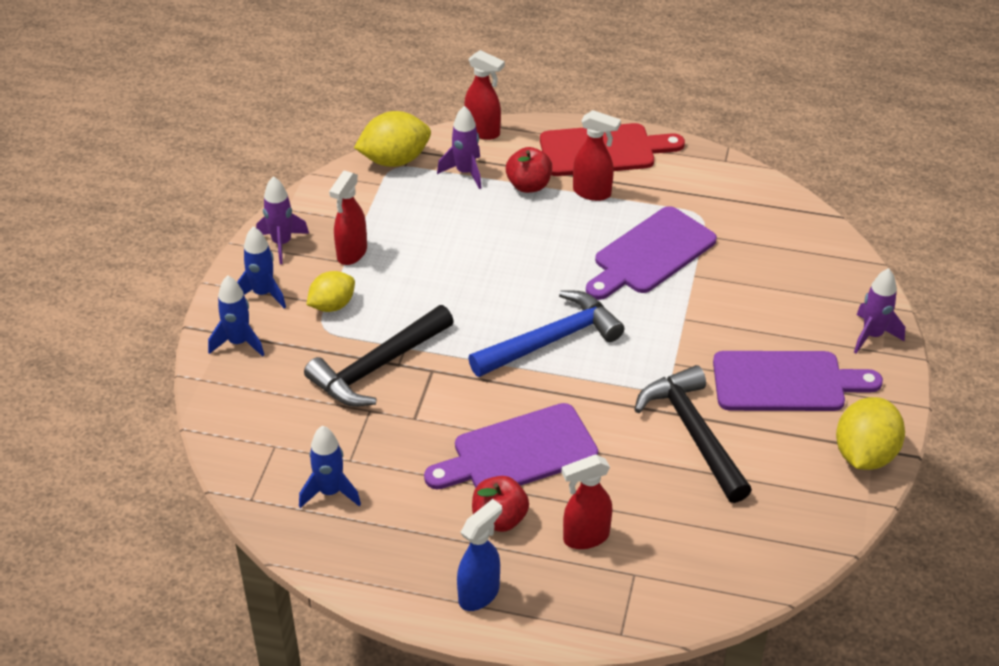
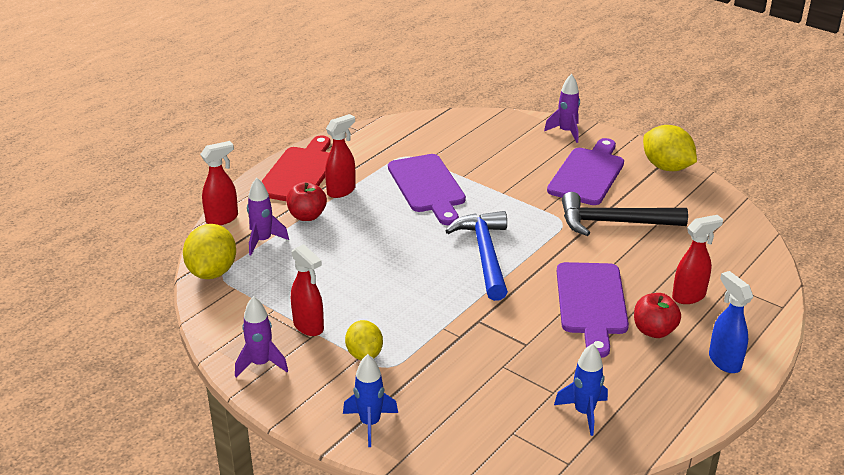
camera: 65 degrees left, 10 degrees down
(263, 294) = (317, 392): blue rocket -> none
(378, 367) = (456, 348): black hammer -> none
(585, 537) = (689, 296): red spray bottle -> red spray bottle turned 120 degrees counterclockwise

